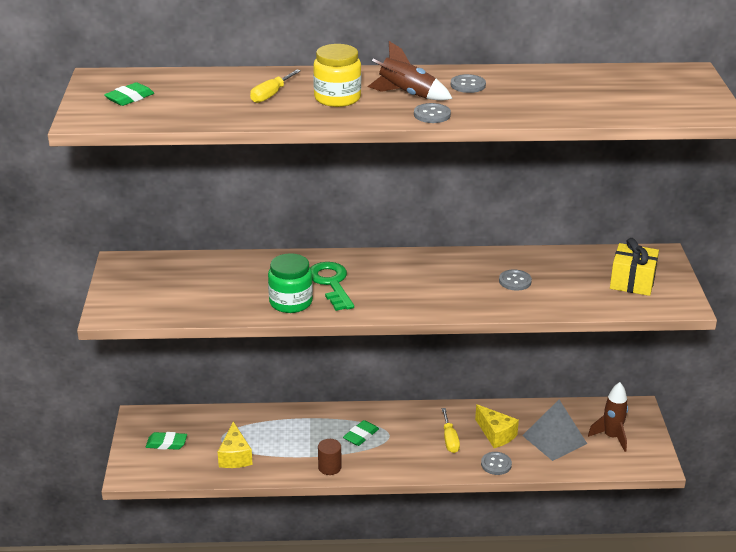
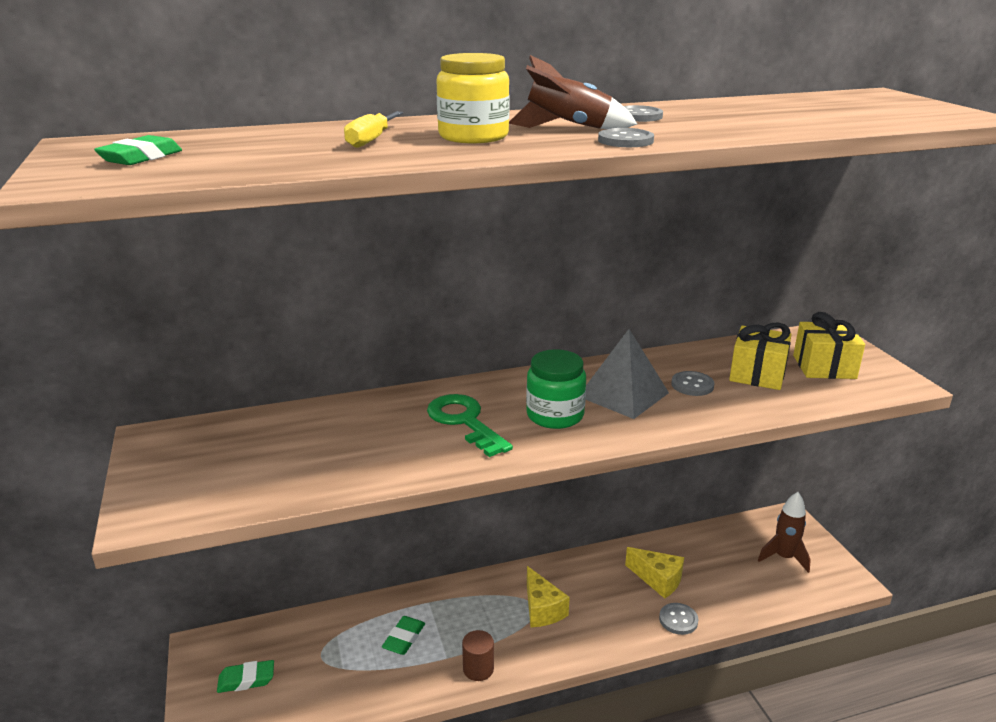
camera: 15 degrees left, 5 degrees down
(235, 456) = (347, 679): yellow cheese -> yellow cheese (542, 609)
(291, 302) = (420, 455): green jar -> green jar (555, 415)
(361, 436) = (501, 614): green eraser -> green eraser (404, 638)
(449, 439) = (609, 597): yellow screwdriver -> none
(554, 439) = (725, 573): grey pyramid -> grey pyramid (623, 394)
(573, 280) = (757, 374): none -> yellow gift

